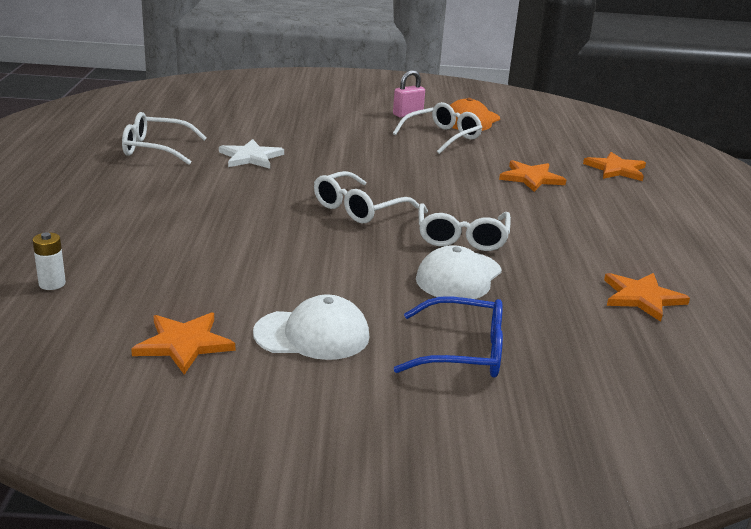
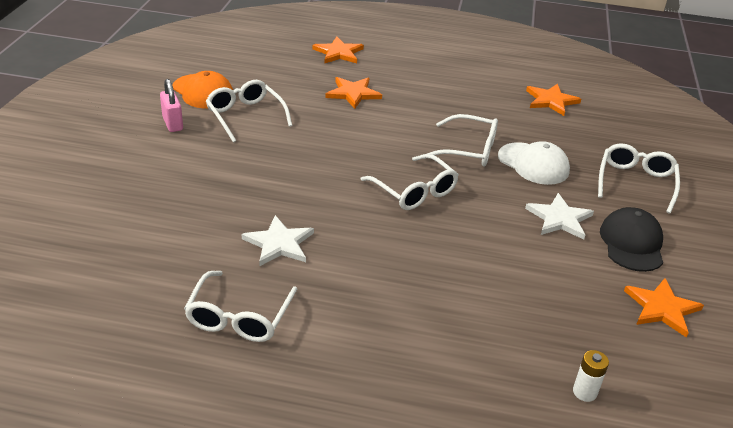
camera: 80 degrees left, 10 degrees up
(312, 335) = (632, 243): white cap -> black cap
(345, 287) = (559, 219): none -> white star
(463, 352) = (635, 182): blue glasses -> white glasses

